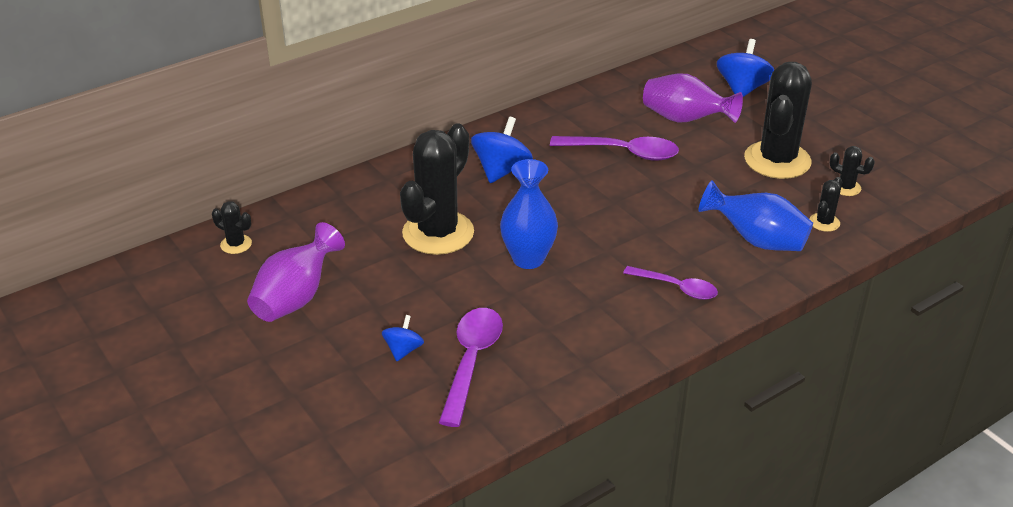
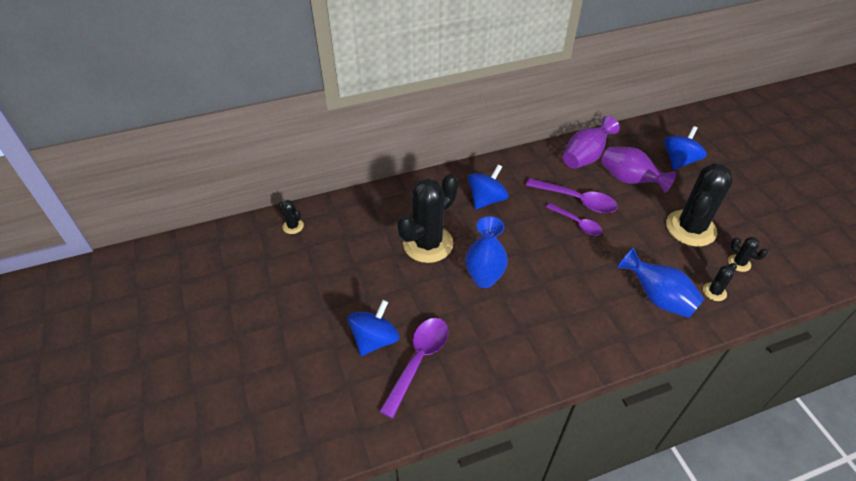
camera: 15 degrees right, 10 degrees up
(296, 298) = (317, 278): purple vase -> purple vase (585, 157)
(403, 350) = (374, 339): blue spinning top -> blue spinning top, size x1.78
(676, 288) = (585, 328): purple spoon -> purple spoon (577, 223)

